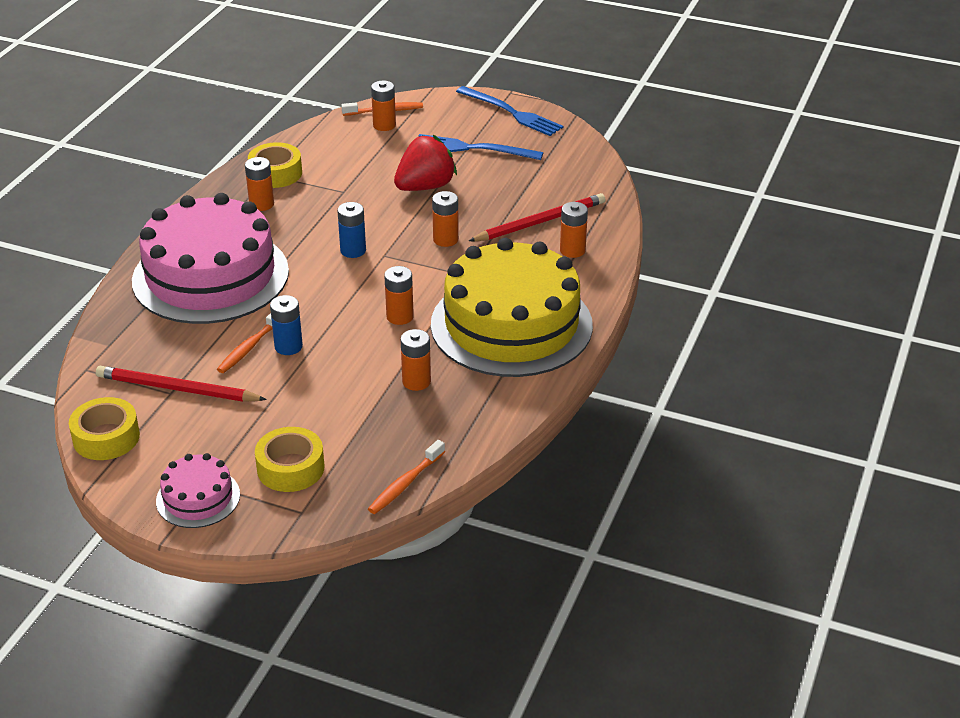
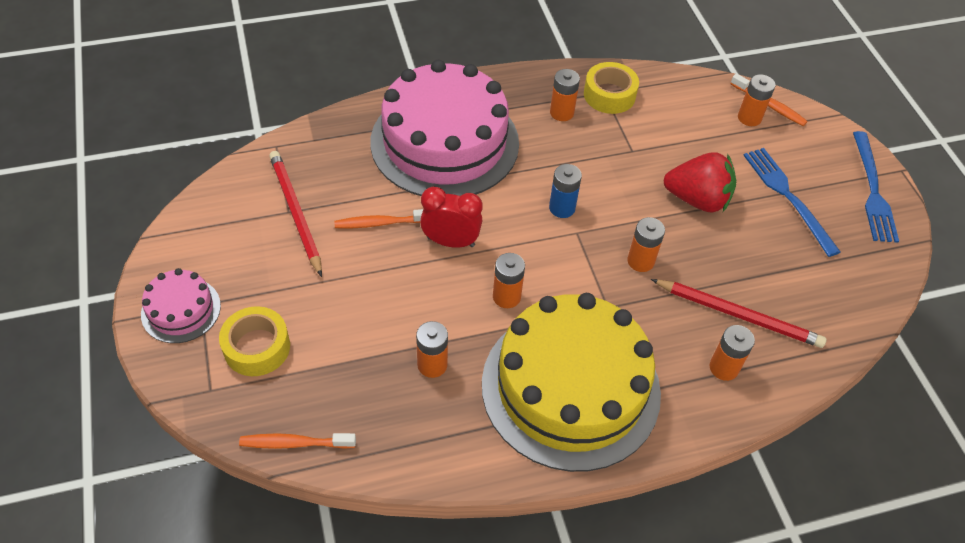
camera: 50 degrees right, 15 degrees up
(106, 437) = (209, 209): yellow tape -> none
(288, 346) = (402, 247): blue battery -> none
(315, 320) = (451, 242): none -> red clock

